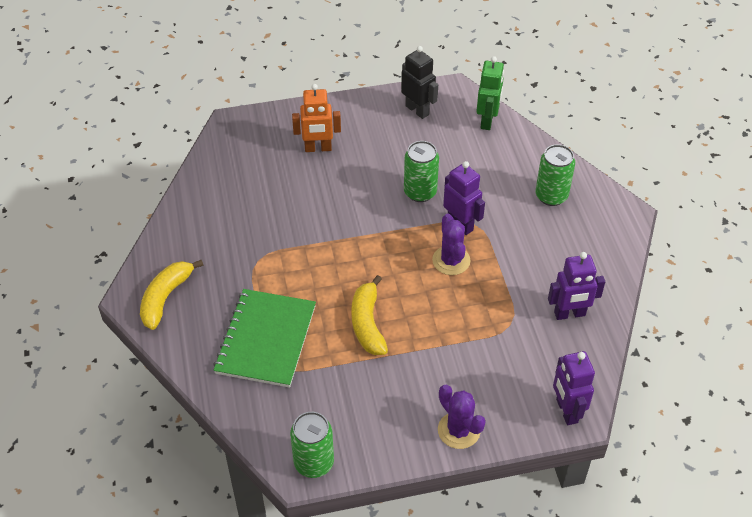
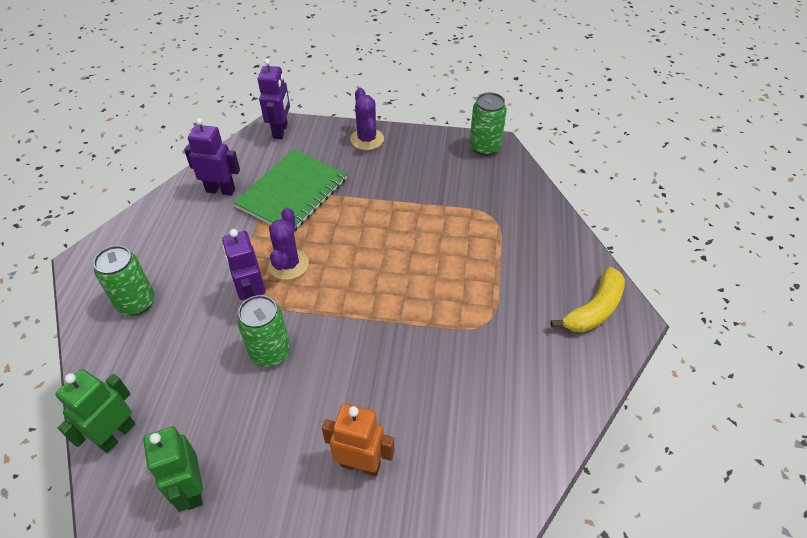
camera: 160 degrees left, 0 degrees up
(266, 339) = (498, 242): green notebook -> green notebook (292, 193)
(367, 323) = (399, 230): yellow banana -> none
(417, 110) = (191, 489): black robot -> green robot

